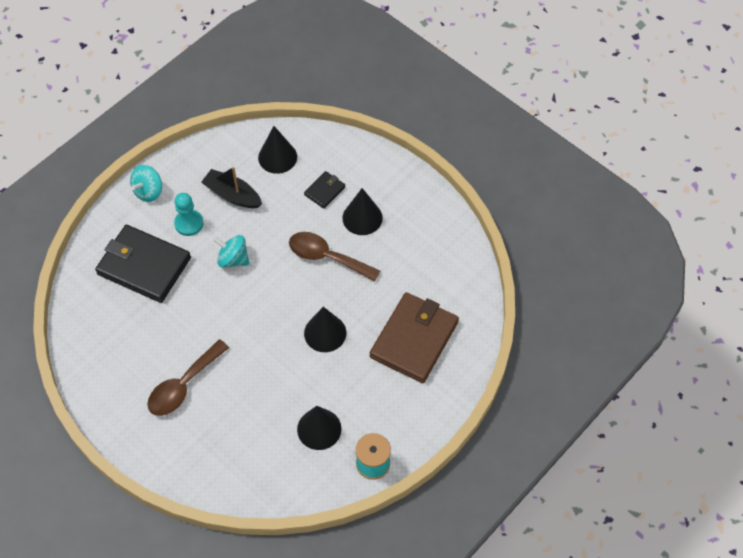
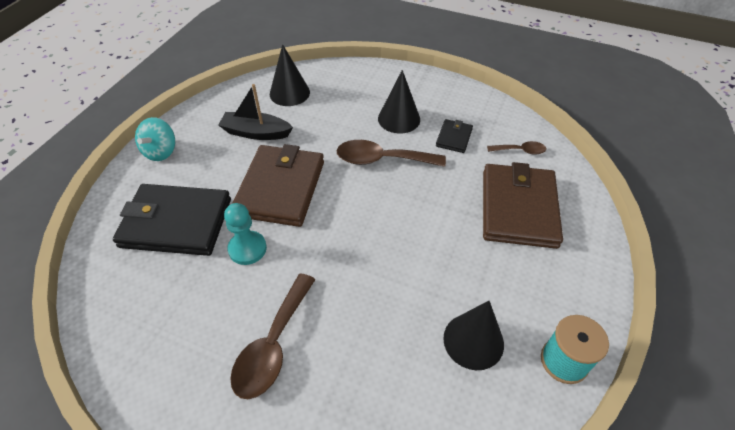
camera: 20 degrees left, 10 degrees down
(189, 223) = (217, 168): turquoise pawn -> turquoise pawn (247, 249)
(233, 259) = (281, 188): turquoise spinning top -> brown wallet
(325, 191) = (350, 107): black wallet -> black wallet (454, 138)
(325, 333) = (419, 230): black cone -> none
(450, 285) = (520, 151): none -> brown spoon

